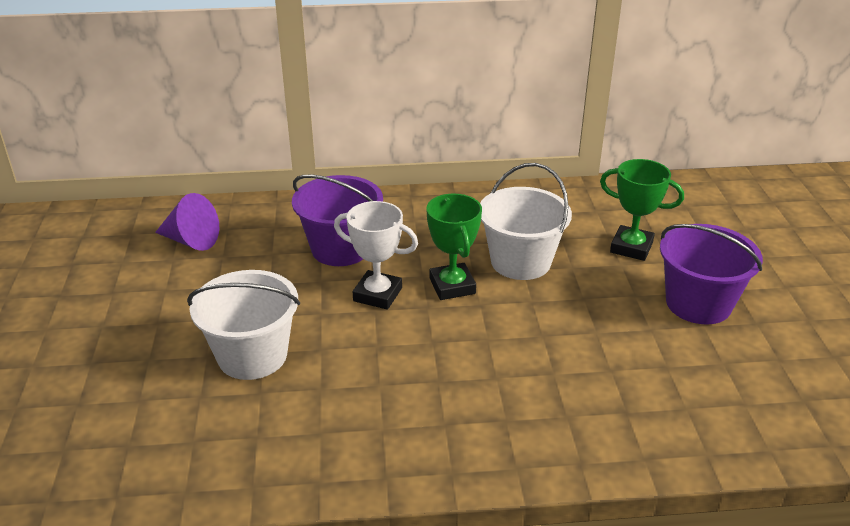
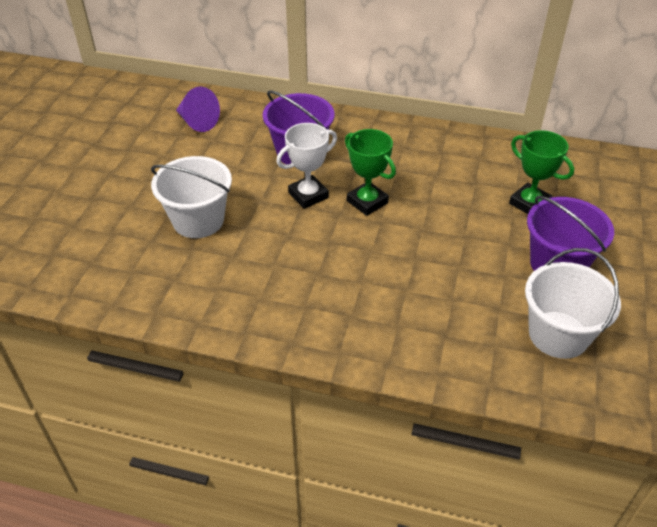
camera: 20 degrees right, 10 degrees up
(377, 294) = (308, 195): white trophy -> white trophy turned 75 degrees counterclockwise
(452, 286) = (367, 202): green trophy -> green trophy turned 45 degrees counterclockwise
(520, 262) = (431, 194): white bucket -> white bucket (558, 334)

